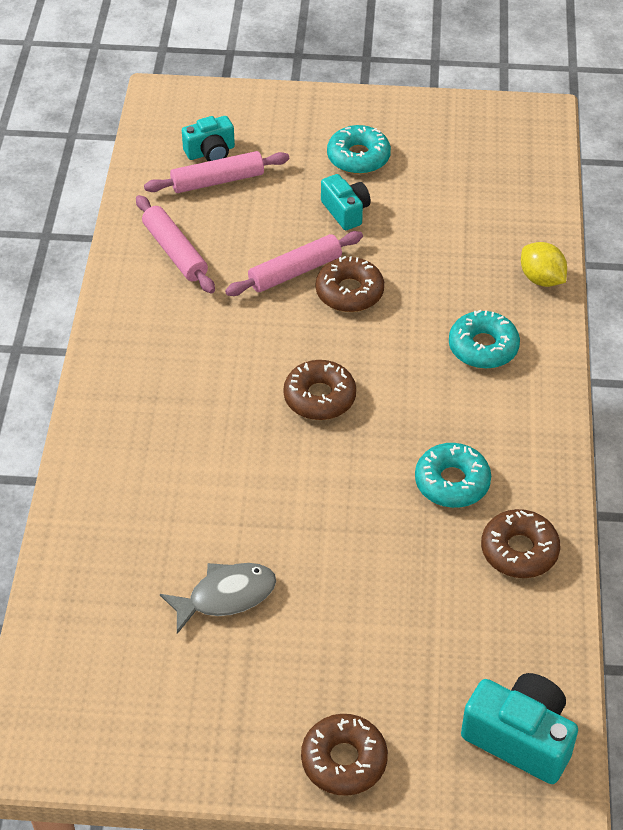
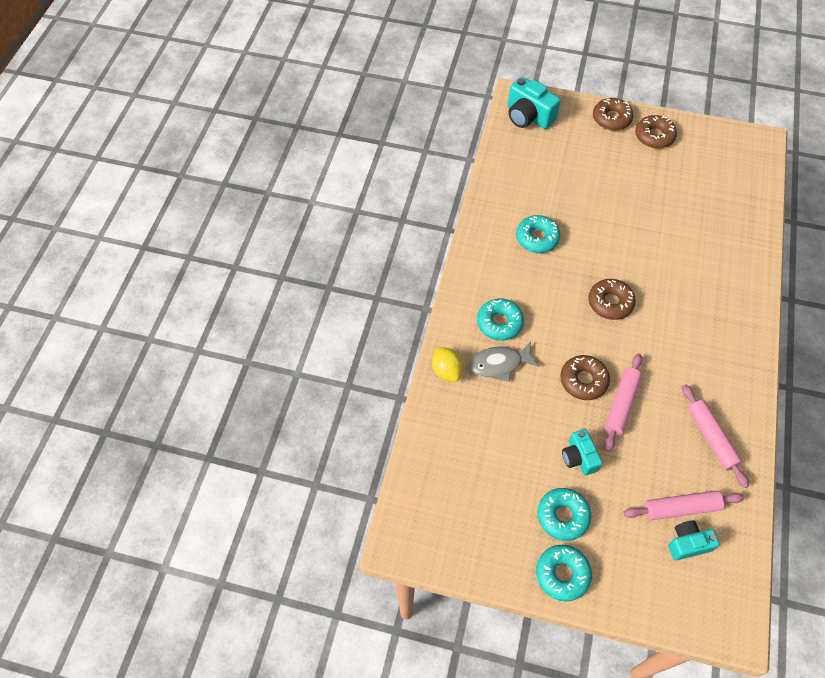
camera: 170 degrees left, 10 degrees up
(226, 596) = (668, 195): grey fish -> grey fish (499, 364)
(295, 272) = (621, 404): pink rolling pin -> pink rolling pin turned 45 degrees counterclockwise
(352, 112) = (562, 574): none -> turquoise donut
(519, 550) = (508, 196): brown donut -> brown donut (654, 136)

